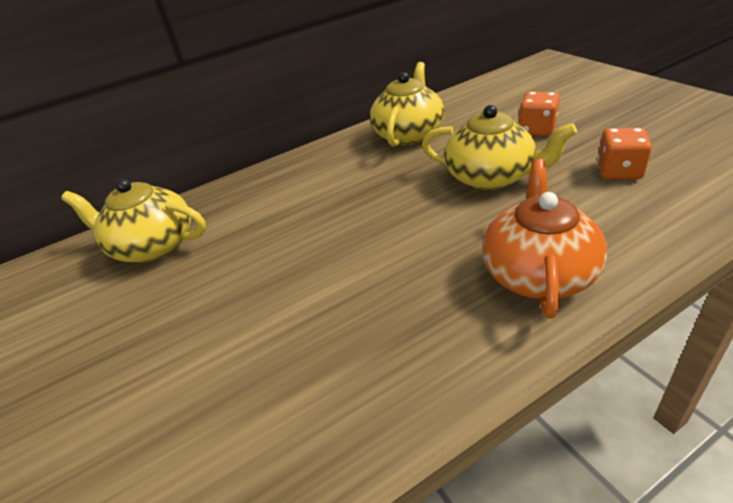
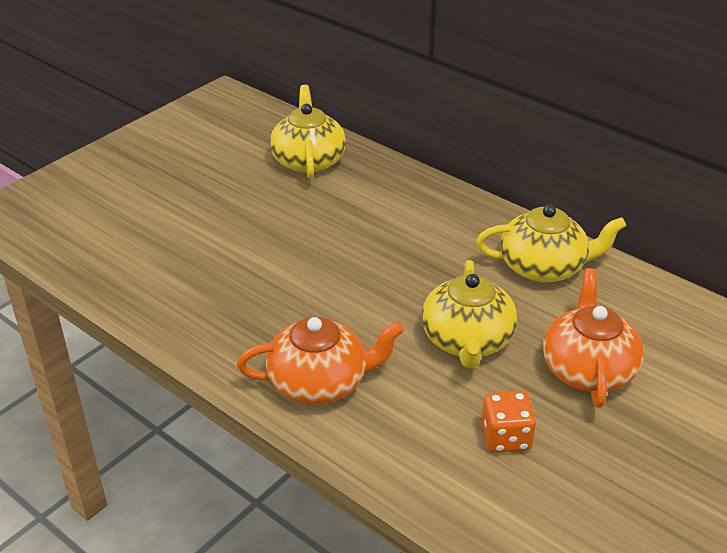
camera: 65 degrees right, 0 degrees up
(537, 129) = (588, 369): orange dice -> orange teapot

